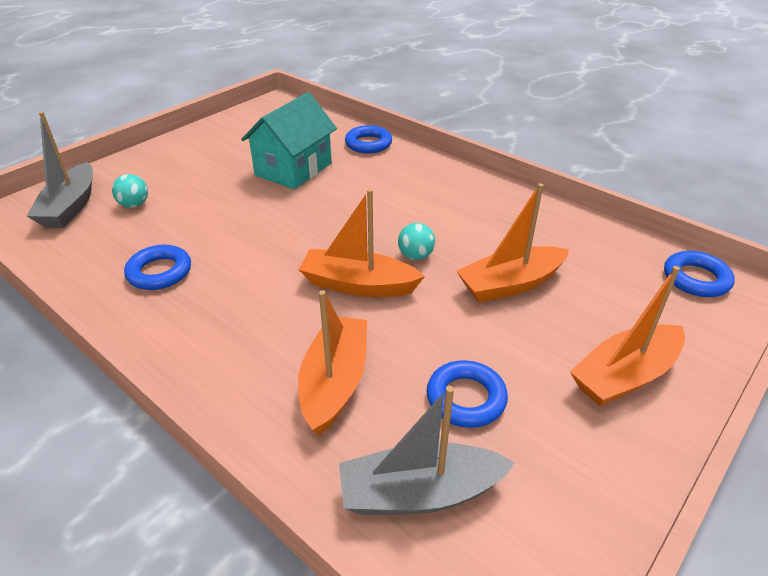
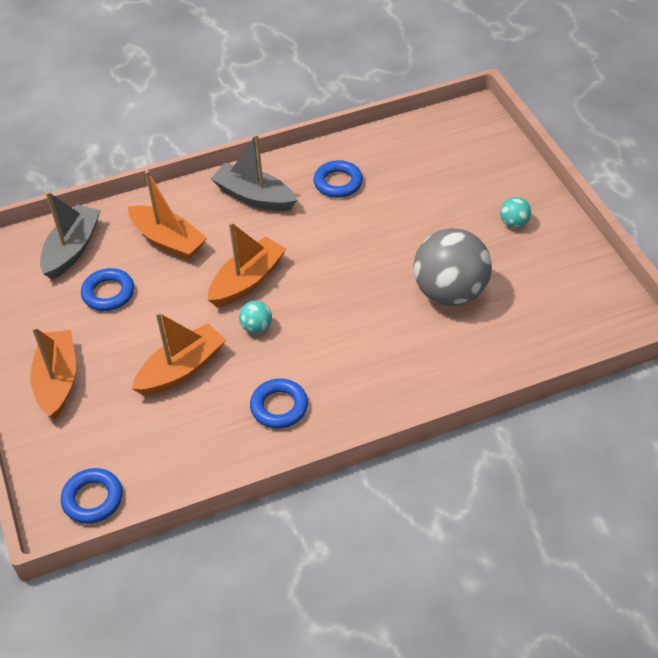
camera: 120 degrees right, 10 degrees up
(70, 207) = (465, 146): grey boat -> grey boat (254, 197)
(134, 205) = (446, 180): turquoise ball -> turquoise ball (514, 223)
(293, 169) = (450, 293): turquoise house -> grey ball
(368, 144) = (473, 369): blue ring -> blue ring (279, 407)
(510, 284) = (181, 369): orange boat -> orange boat turned 45 degrees clockwise

